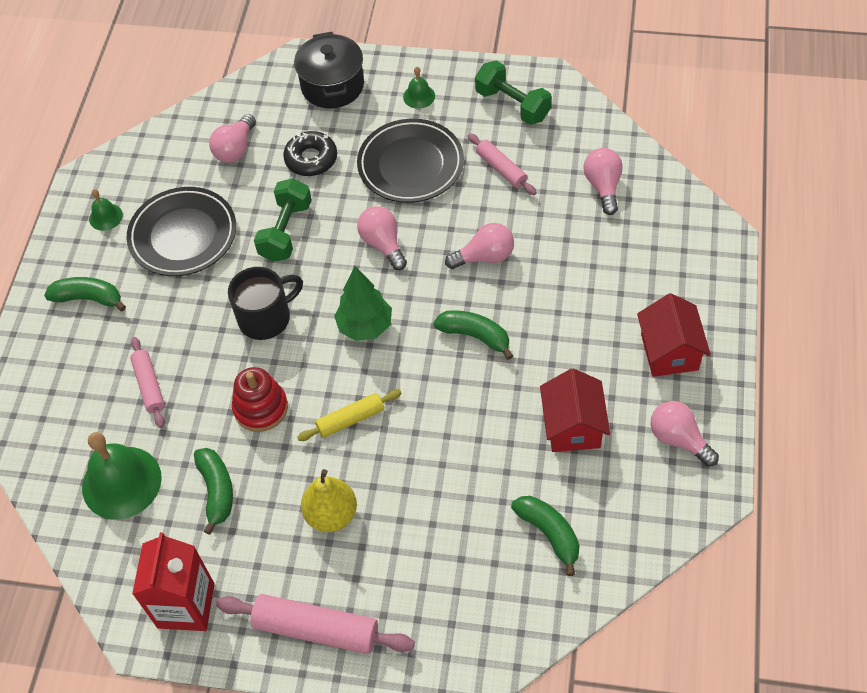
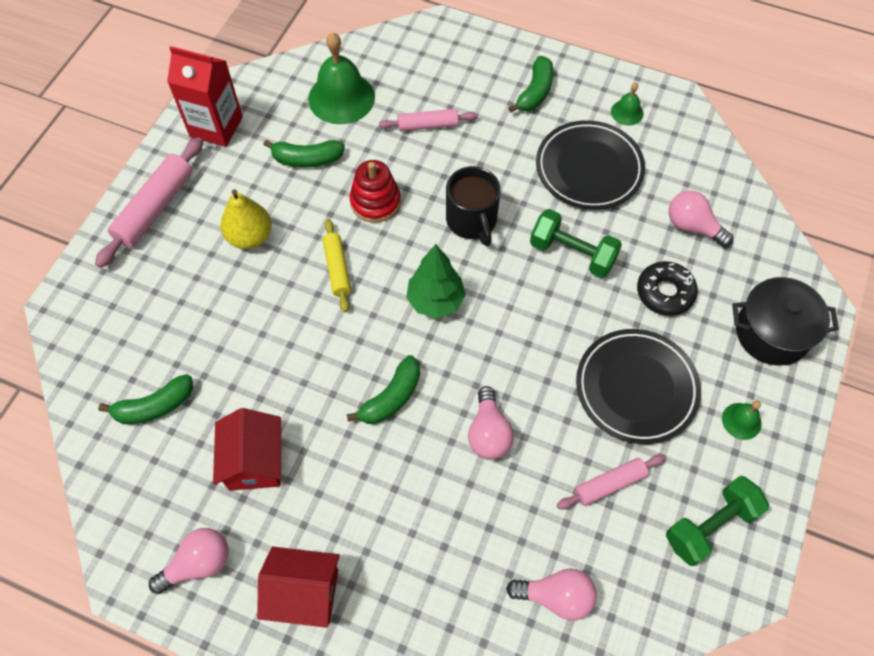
camera: 100 degrees right, 5 degrees up
(383, 244) = (532, 337): pink light bulb -> none
(572, 426) = (254, 461): red house -> red house turned 75 degrees clockwise

